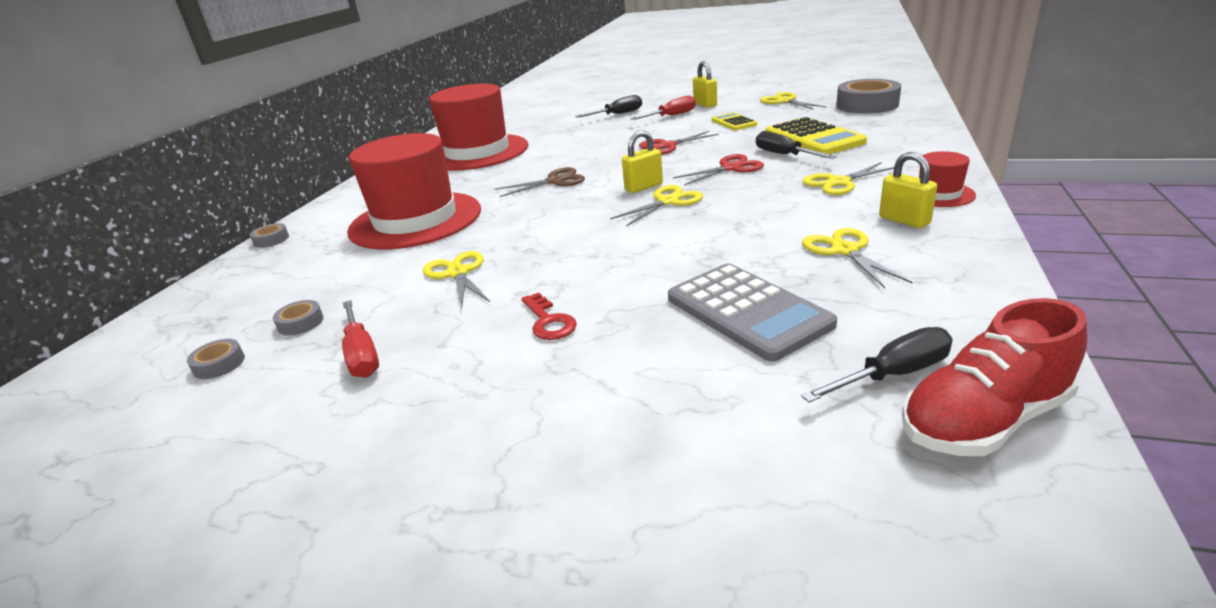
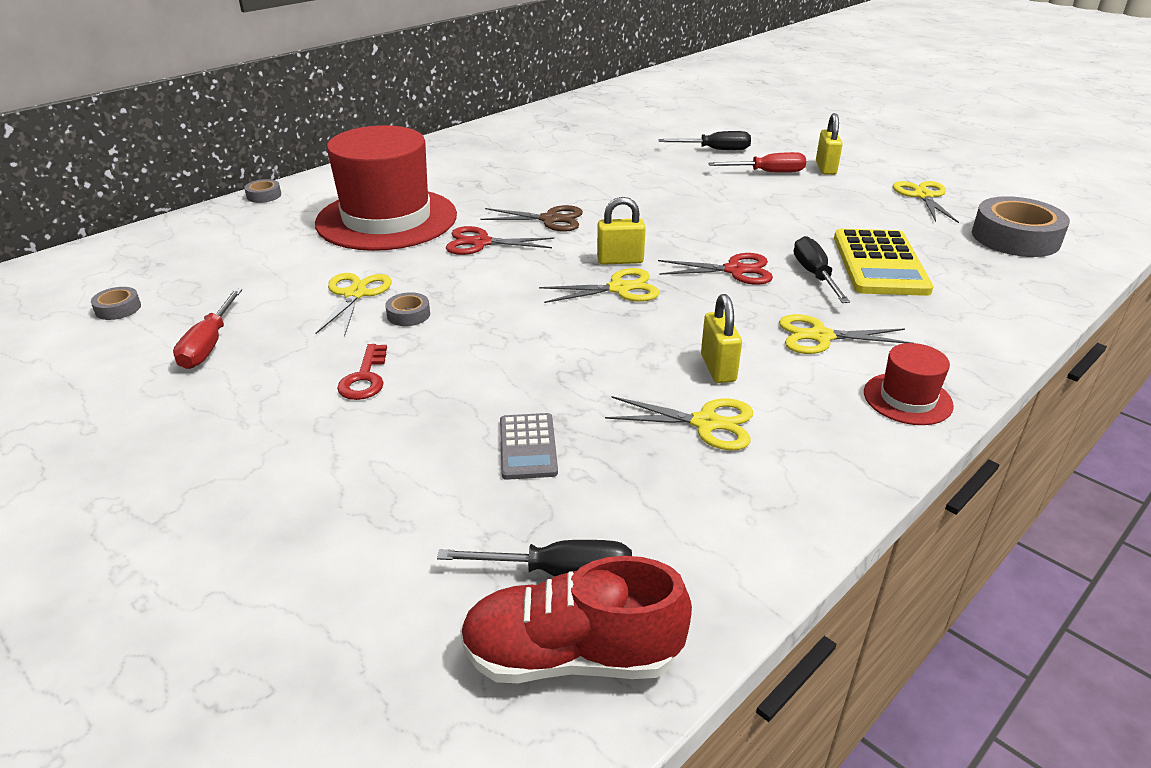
camera: 25 degrees right, 5 degrees up
(300, 323) = (201, 294): grey tape -> grey tape (408, 315)
(477, 152) = (524, 154): red hat -> none
(667, 146) = (710, 214): red scissors -> red scissors (481, 243)
(734, 122) = (822, 207): yellow calculator -> none
(747, 311) = (527, 447): grey calculator -> grey calculator, size x0.55
(844, 250) = (705, 423): yellow scissors -> yellow scissors turned 90 degrees clockwise
(904, 220) = (818, 415): yellow padlock -> yellow padlock (718, 368)

